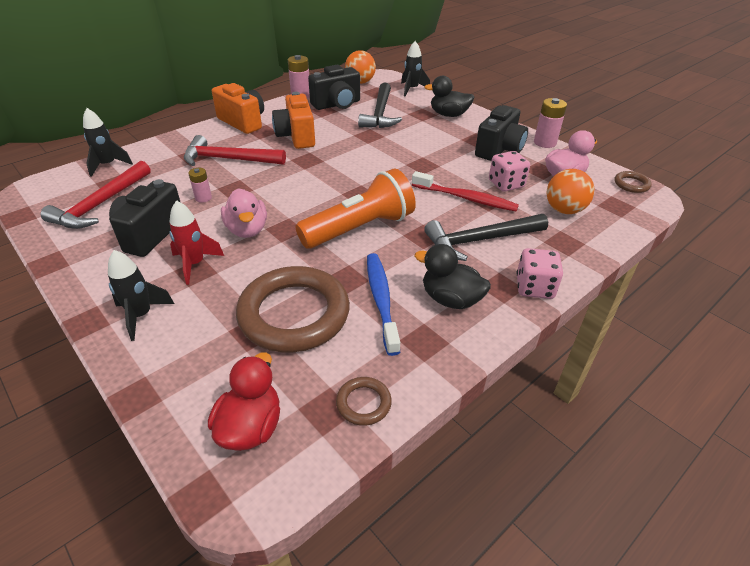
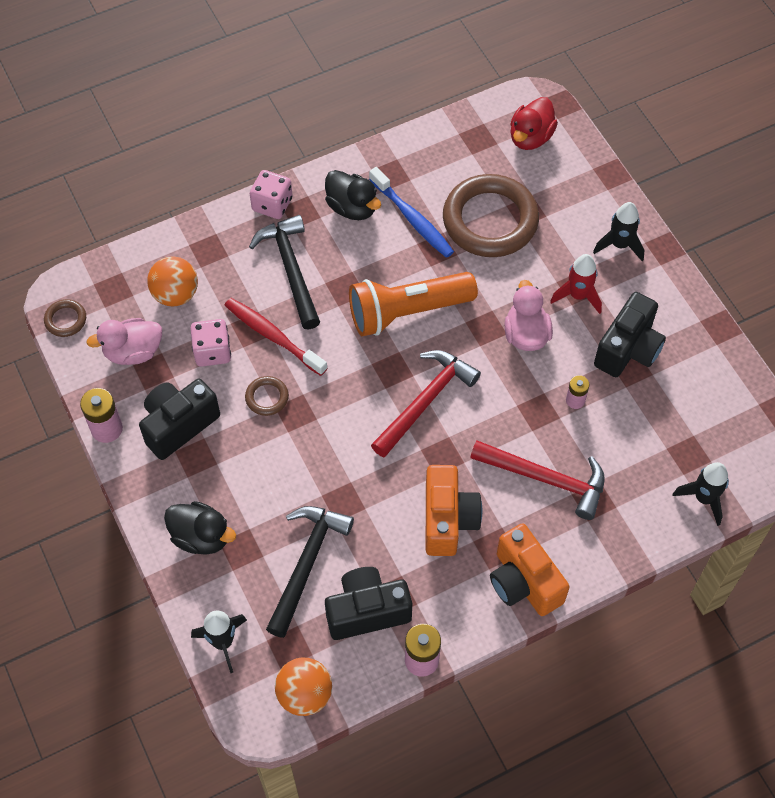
camera: 165 degrees left, 20 degrees up
(100, 204) = (692, 413): red hammer -> red hammer (425, 401)
(363, 403) = (451, 137): brown ring -> brown ring (267, 397)
(381, 300) = (412, 219): blue toothbrush -> blue toothbrush turned 45 degrees counterclockwise
(480, 240) = (291, 269): black hammer -> black hammer turned 105 degrees counterclockwise

